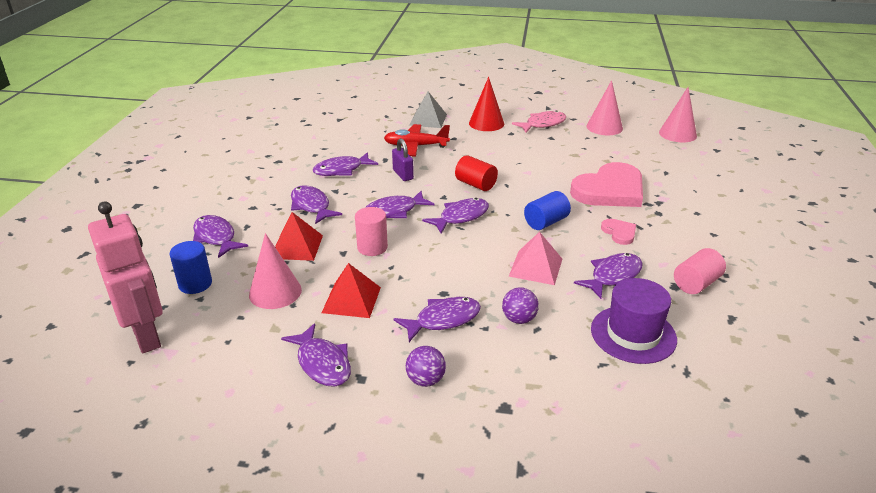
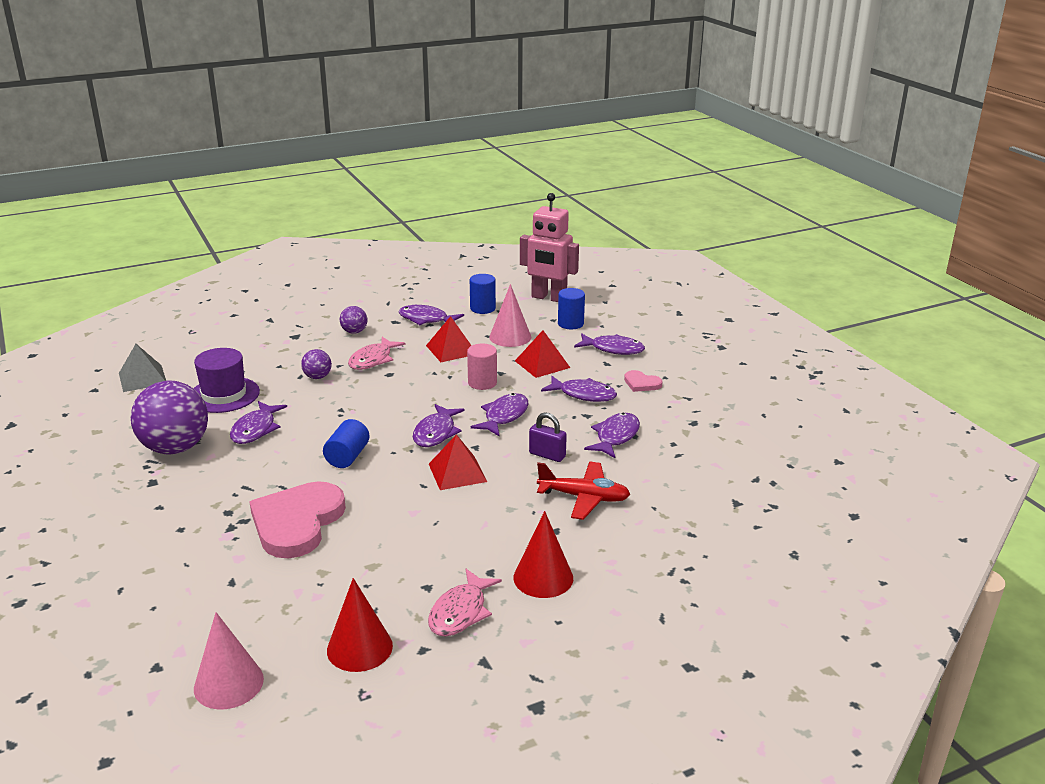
camera: 145 degrees right, 5 degrees down
(239, 352) = (482, 308): none -> blue cylinder
(415, 146) = (584, 497): red plane -> red plane turned 45 degrees clockwise
(428, 119) = (629, 550): grey pyramid -> grey pyramid (142, 378)
(443, 320) = (373, 360): purple fish -> pink fish
(475, 184) = (457, 472): red cylinder -> red pyramid
(536, 267) = (329, 414): pink pyramid -> none
(604, 127) = (359, 648): pink cone -> red cone
(619, 233) = (265, 472): pink heart -> pink heart (641, 383)
(696, 283) = (175, 448): pink cylinder -> purple ball

